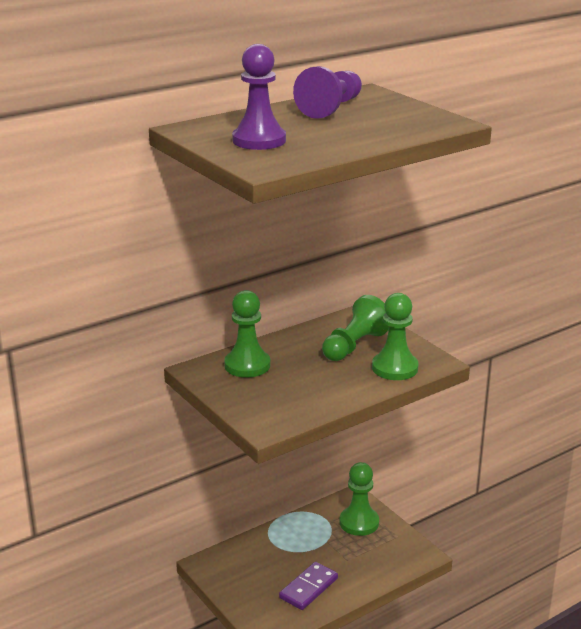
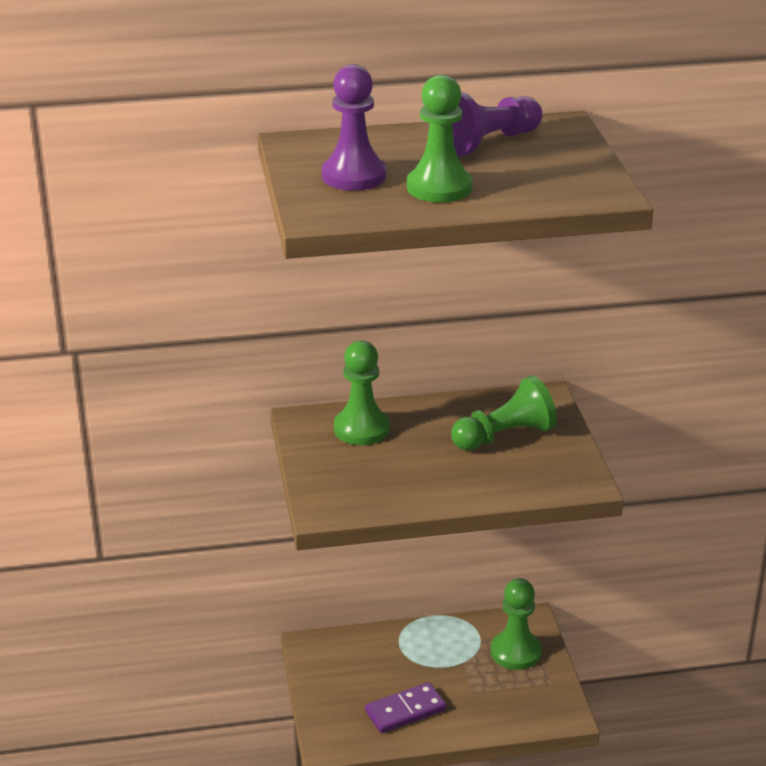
camera: 25 degrees right, 5 degrees up
(395, 368) = (528, 477): green pawn -> green pawn (439, 187)

